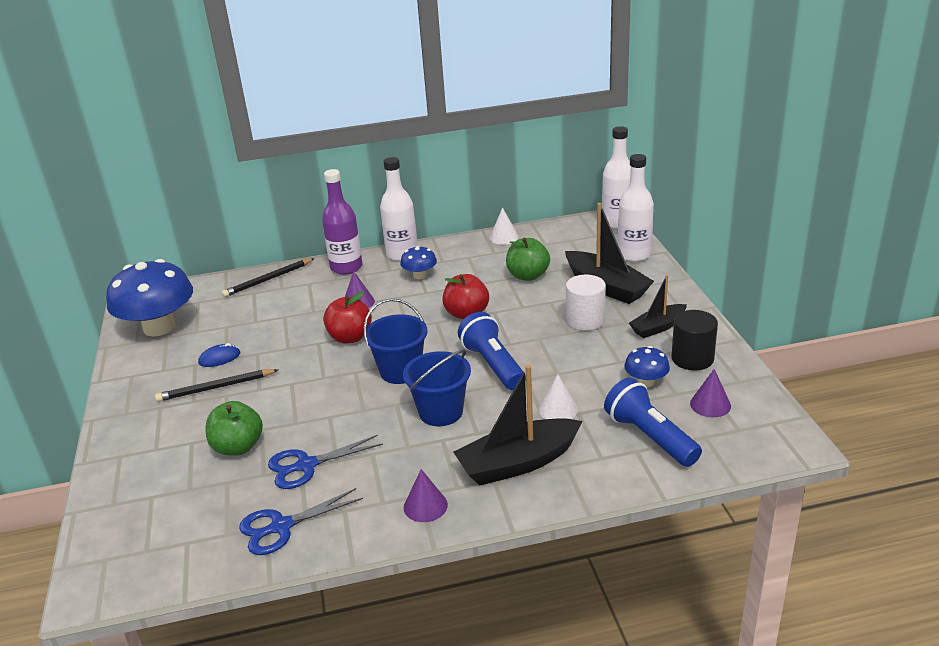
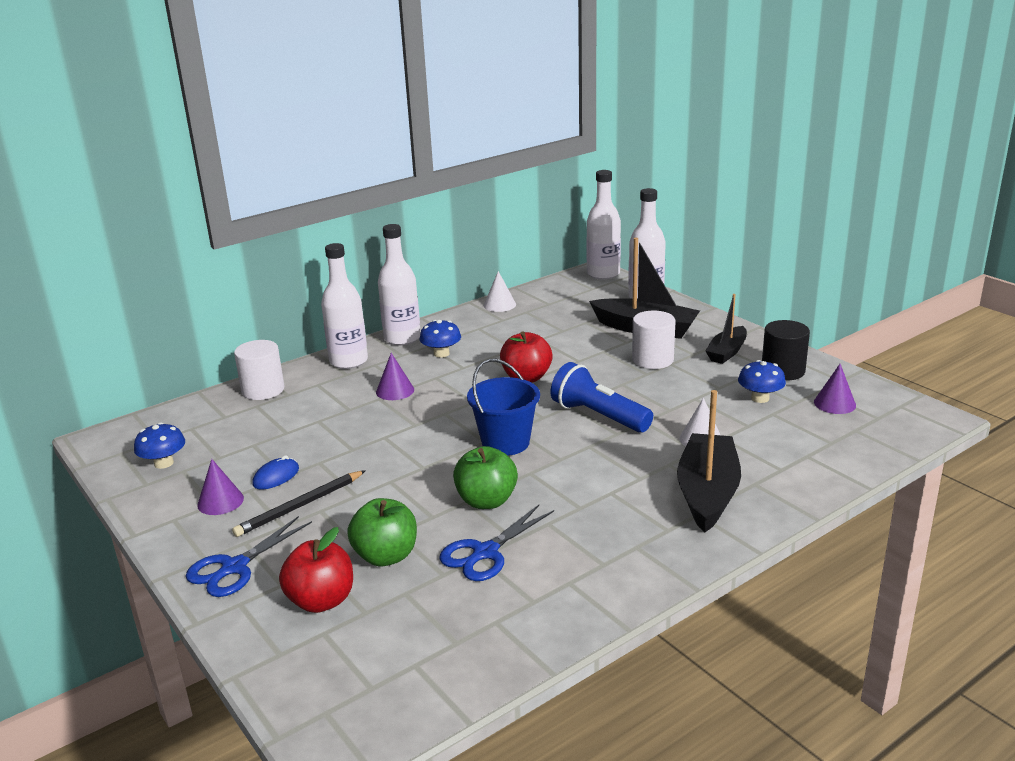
camera: 25 degrees left, 5 degrees down
(159, 327) = (164, 463): blue mushroom -> blue mushroom, size x0.46
(268, 280) = (263, 390): black pencil -> white cylinder
(281, 526) = (514, 617): blue scissors -> blue scissors (235, 567)
(346, 267) = (348, 361): purple bottle -> white bottle
(350, 337) = (417, 424): red apple -> red apple (321, 601)
(425, 506) = (652, 554): purple cone -> purple cone (220, 501)
(441, 412) = (585, 469): blue bucket -> none
(518, 463) = (707, 493): black boat -> black boat turned 150 degrees clockwise
(528, 276) = (558, 333): green apple -> green apple (486, 501)
(650, 437) = (808, 442): blue flashlight -> none

